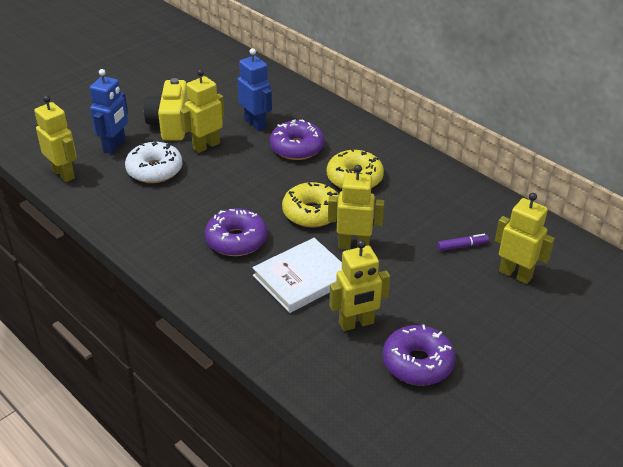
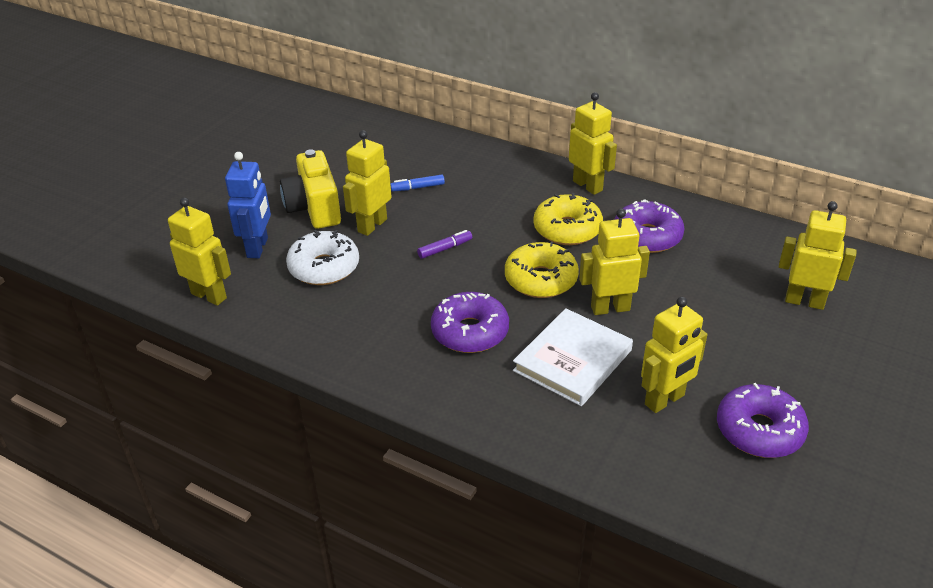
camera: 15 degrees left, 0 degrees up
(255, 123) = (417, 188): blue robot -> blue marker
(297, 148) = (481, 207): purple donut -> purple donut (647, 236)
(390, 147) = (588, 185): none -> yellow robot
(462, 246) = (730, 282): purple marker -> purple marker (445, 249)

